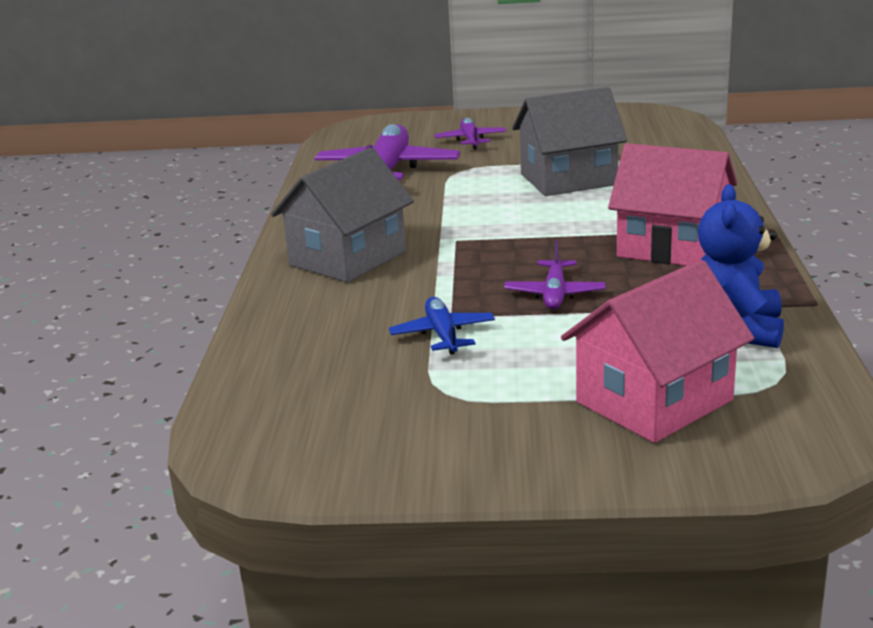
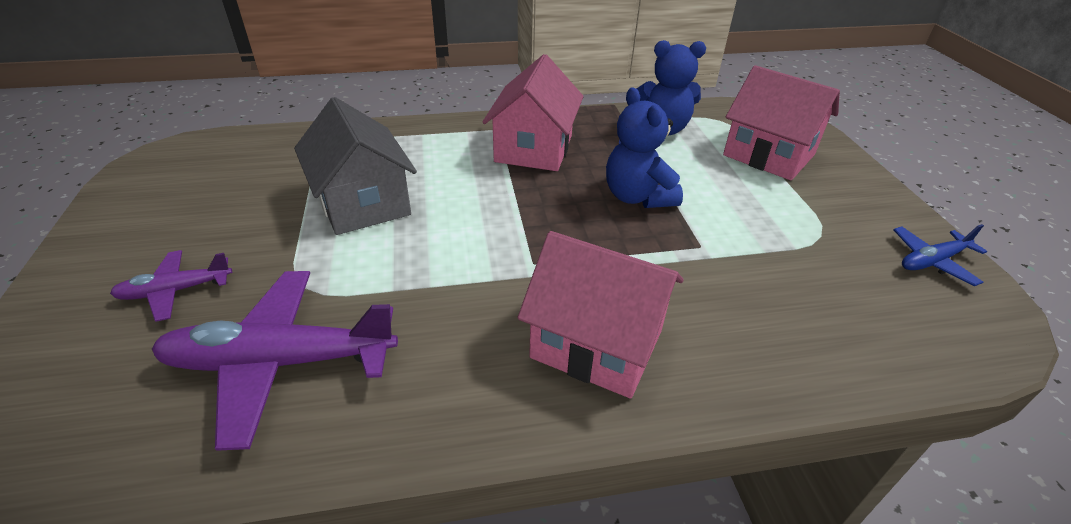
camera: 105 degrees left, 15 degrees up
(348, 258) = (596, 343): grey house -> pink house
(442, 334) = (736, 247): blue plane -> blue plane (932, 261)
(554, 294) = (637, 197): purple plane -> blue teddy bear

